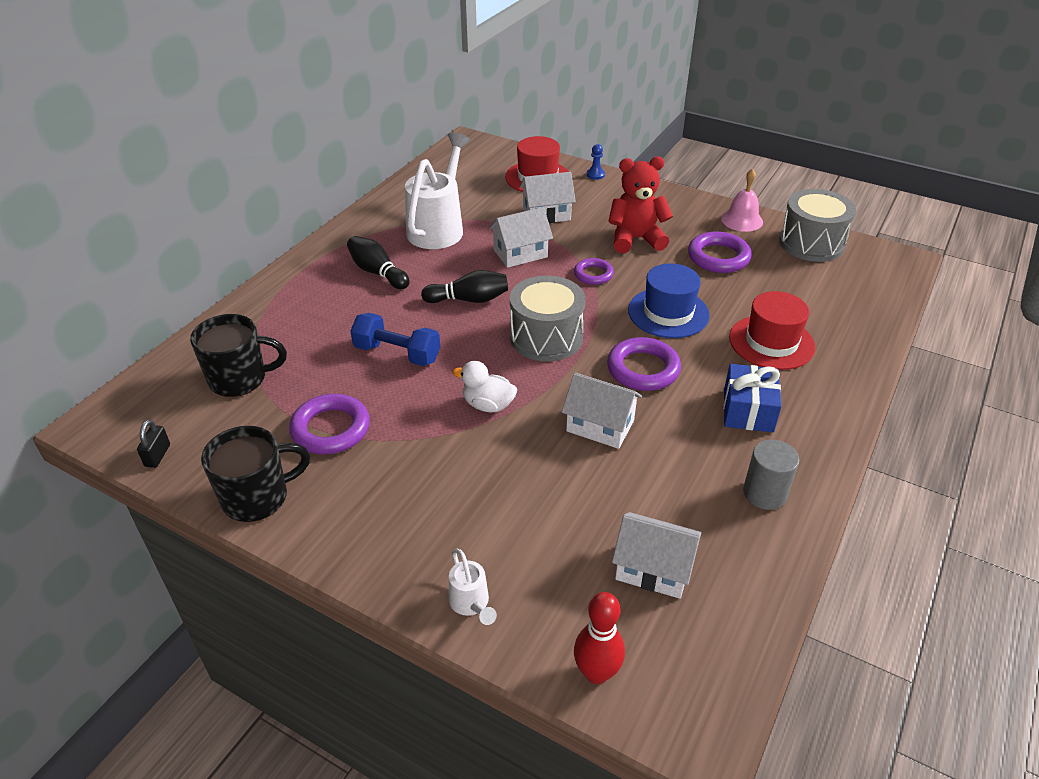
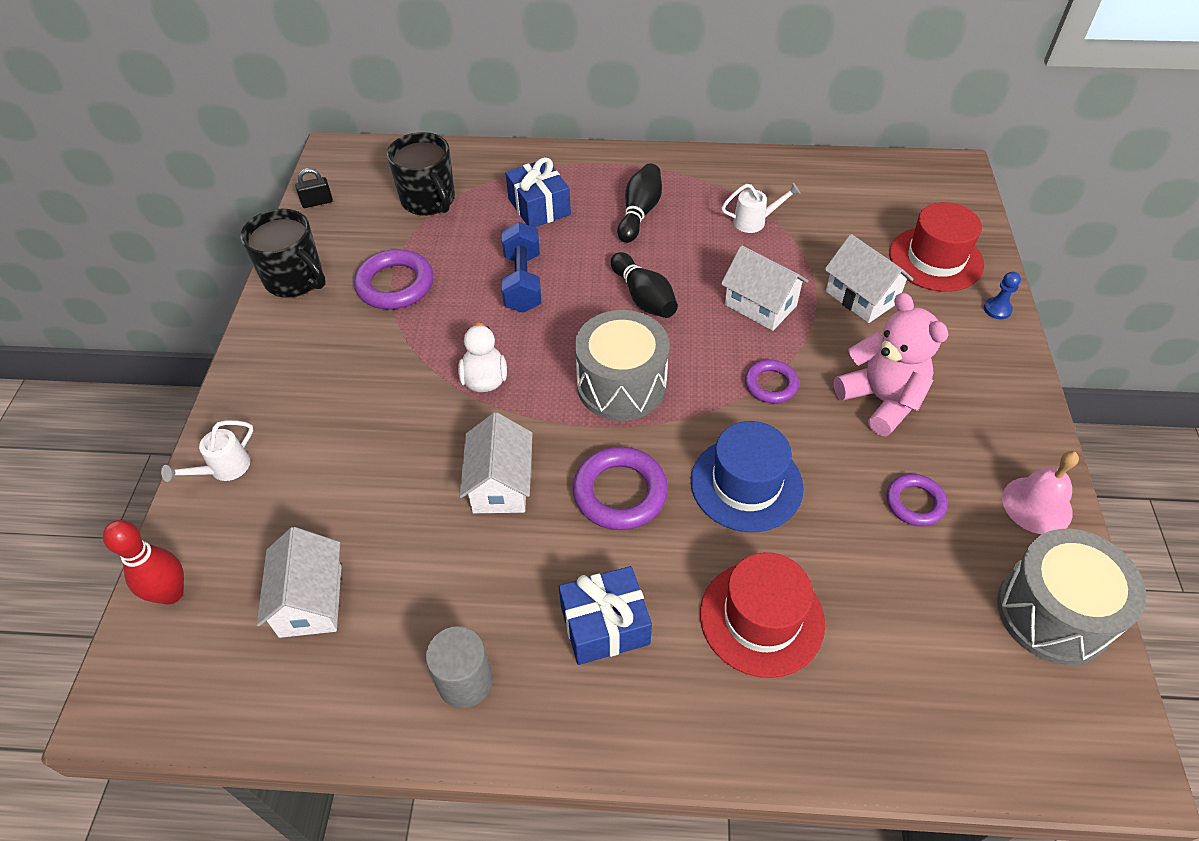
camera: 65 degrees right, 10 degrees up
(317, 319) = (539, 207): none -> blue gift
(438, 227) = (754, 221): white watering can -> white watering can, size x0.45
(636, 239) = (881, 400): red teddy bear -> pink teddy bear
(718, 257) = (915, 503): purple ring -> purple ring, size x0.62

